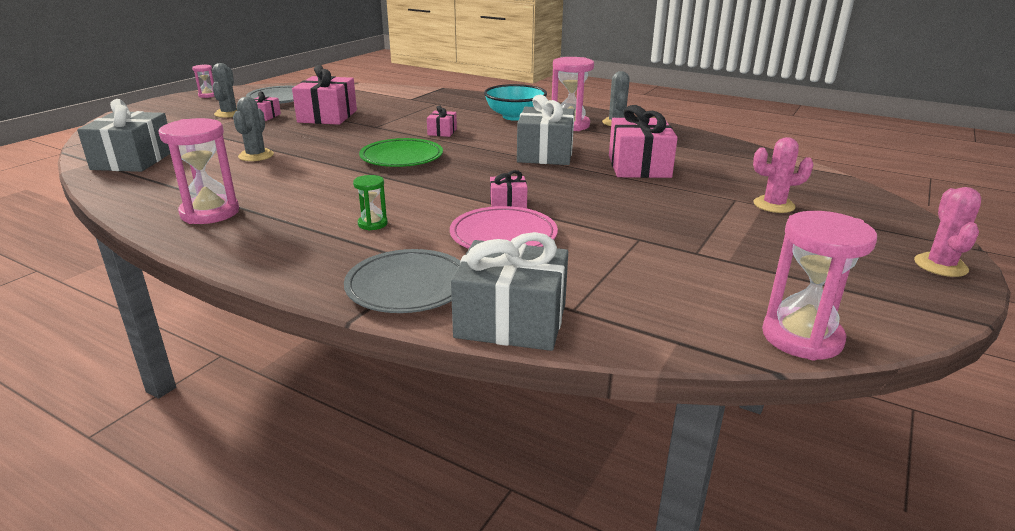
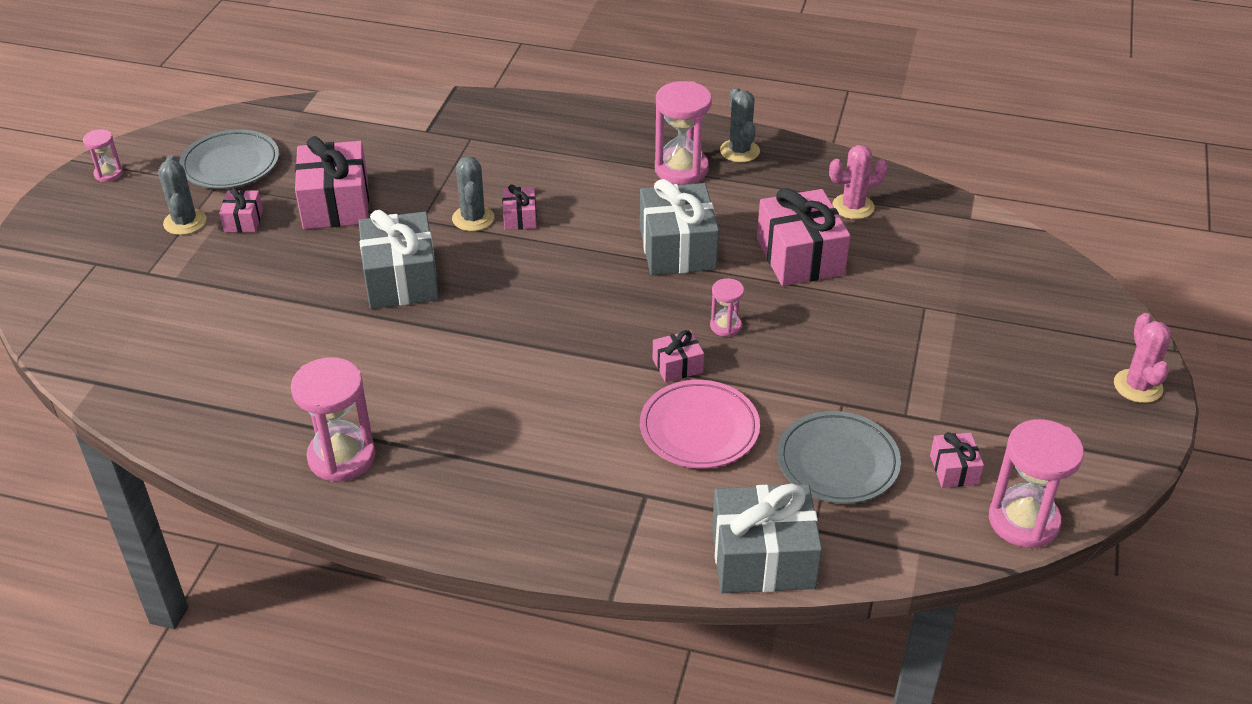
camera: 15 degrees left, 15 degrees up
(133, 160) = (148, 367): grey gift -> grey gift (401, 279)
(256, 156) = (307, 324): grey cactus -> grey cactus (473, 218)
(372, 224) = (545, 438): green hourglass -> none
(401, 157) = (501, 292): green plate -> none
(408, 287) = (641, 533): grey plate -> grey plate (837, 462)
(515, 117) = (598, 158): turquoise bowl -> none
(560, 189) = (725, 326): none -> pink hourglass
(734, 291) = (954, 469): none -> pink gift
(774, 205) = (967, 310): pink cactus -> pink cactus (853, 207)

